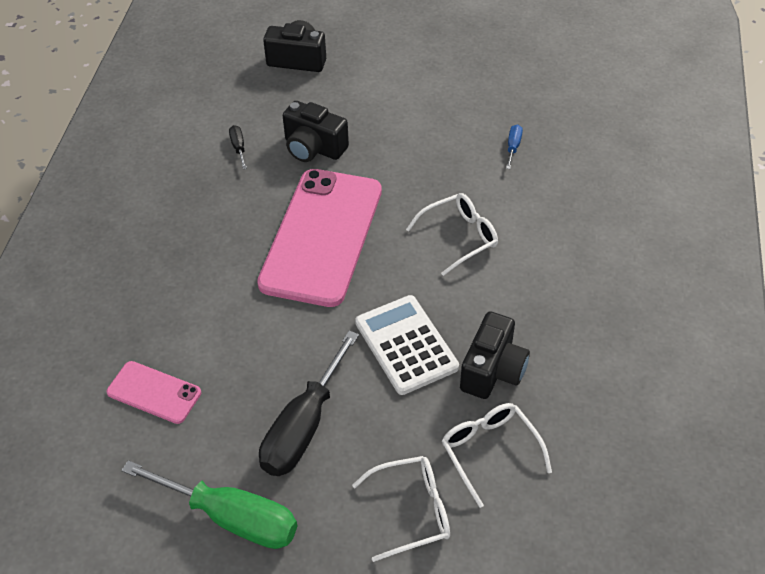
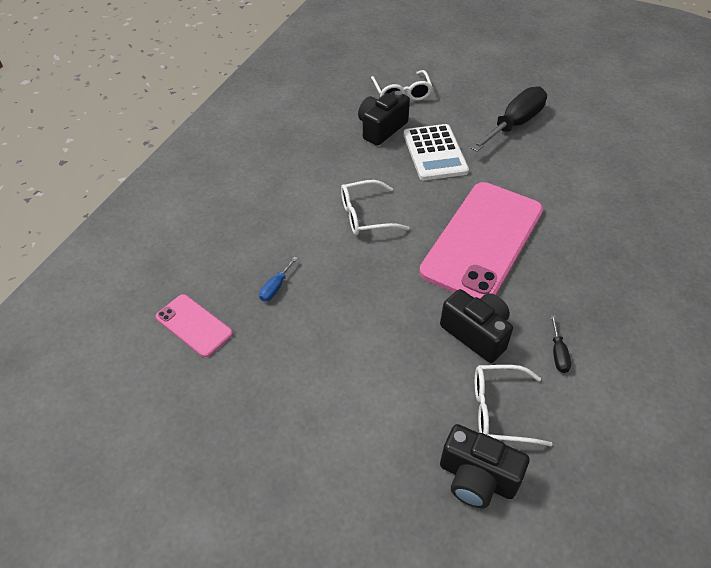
camera: 165 degrees left, 0 degrees up
(154, 392) = (618, 160): pink phone -> pink phone (194, 325)
(231, 518) = (561, 94): green screwdriver -> none
(412, 511) = (456, 79): white glasses -> white glasses (499, 410)

